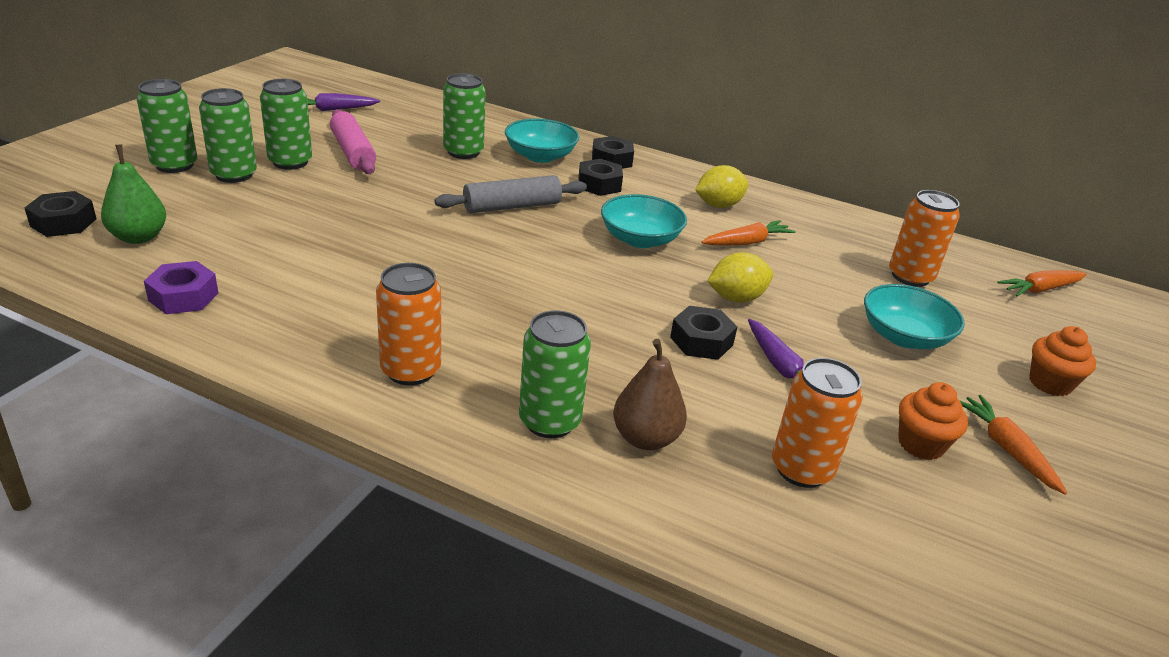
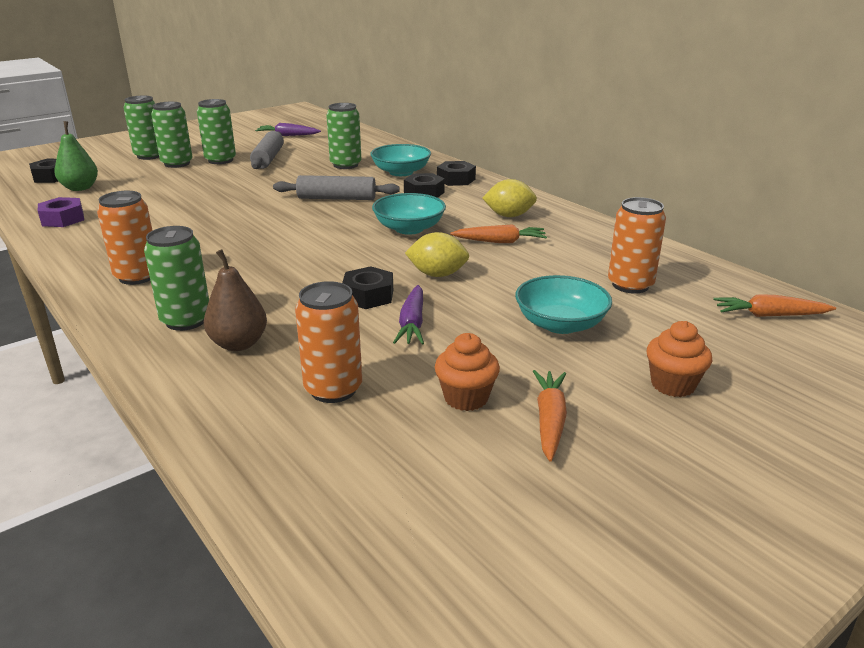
camera: 30 degrees right, 5 degrees down
(353, 152) = (268, 159): pink rolling pin -> grey rolling pin

